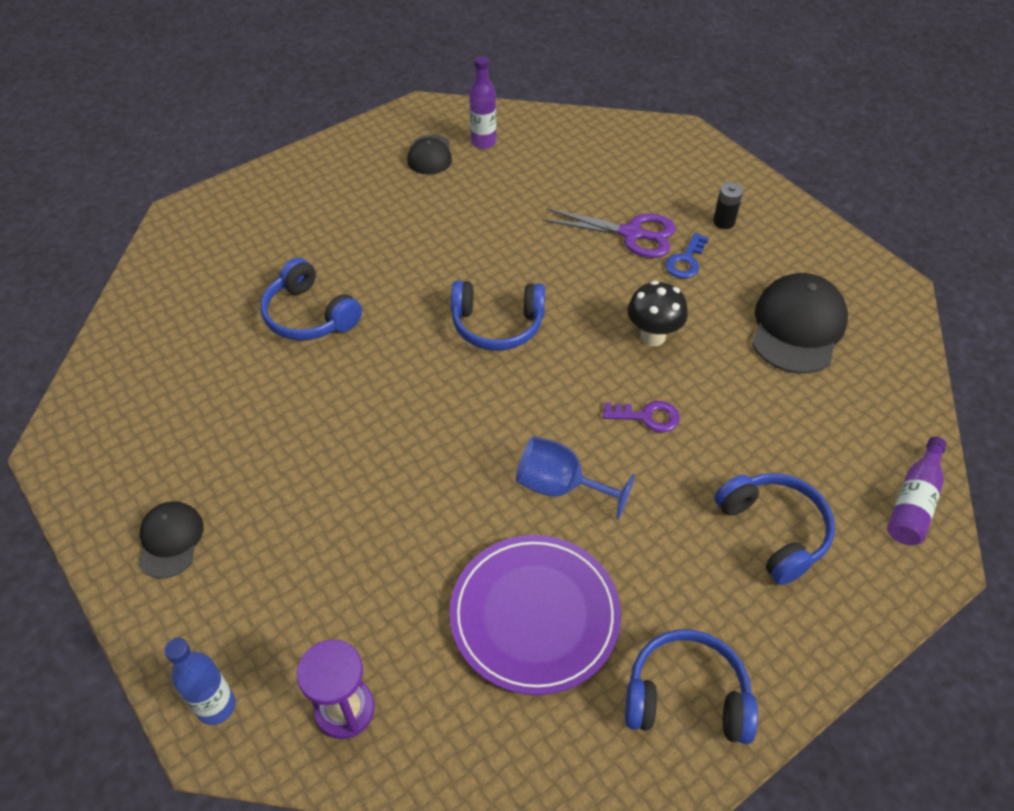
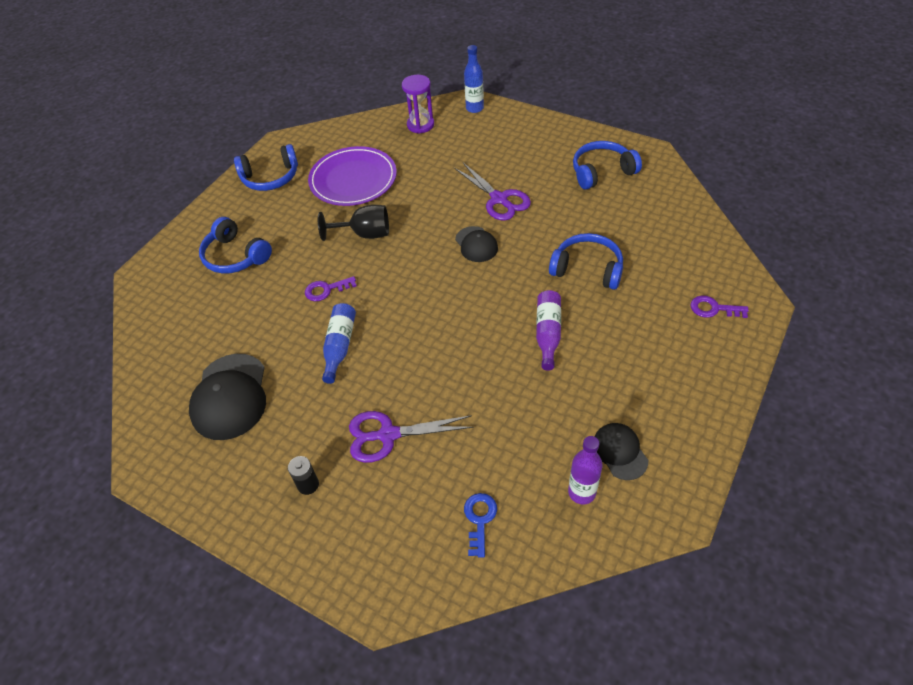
camera: 160 degrees right, 0 degrees up
(170, 540) = (550, 144): black cap -> black cap (476, 244)
(228, 226) = (713, 309): none -> purple key
(332, 463) = (499, 199): none -> purple scissors
(497, 324) = (455, 312): blue headphones -> blue headphones (602, 172)
(560, 487) = (364, 234): blue goblet -> black goblet
(652, 336) = (340, 346): black mushroom -> blue bottle
(686, 261) = (332, 425): blue key -> blue key (479, 519)
(913, 502) = (150, 301): purple bottle -> purple bottle (548, 333)

